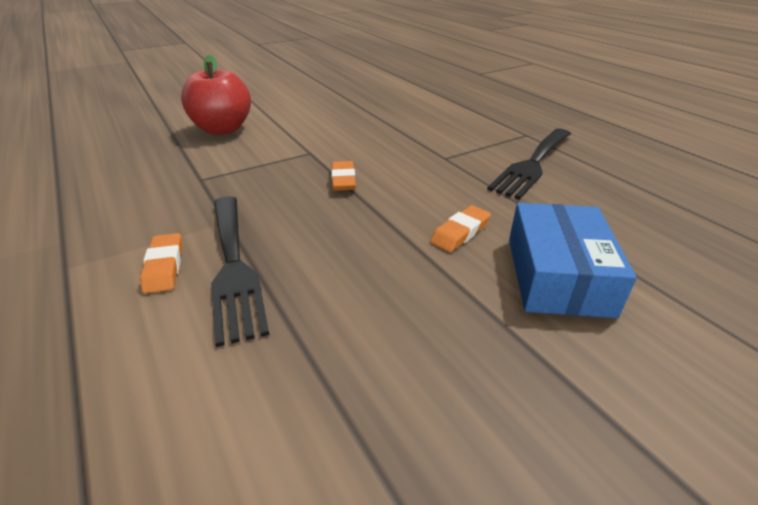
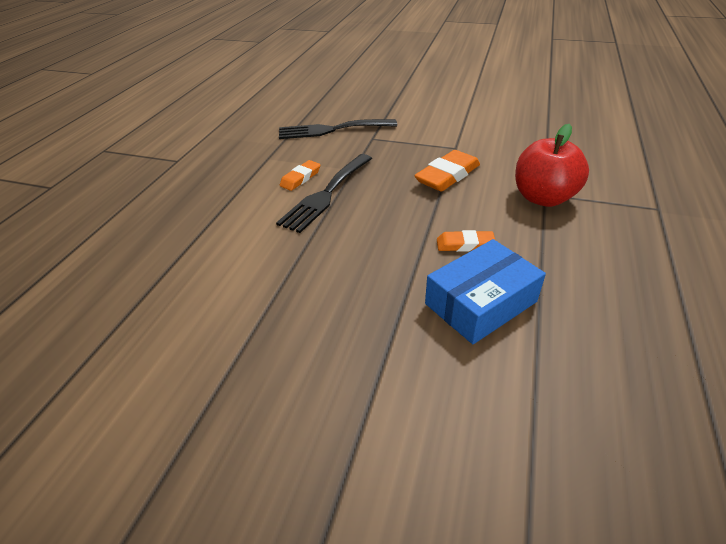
camera: 50 degrees right, 5 degrees up
(222, 129) = (426, 109): red apple -> red apple (543, 198)
(343, 180) = (447, 175): orange eraser -> orange eraser, size x1.67
(532, 164) = (611, 233): black fork -> black fork (331, 130)

